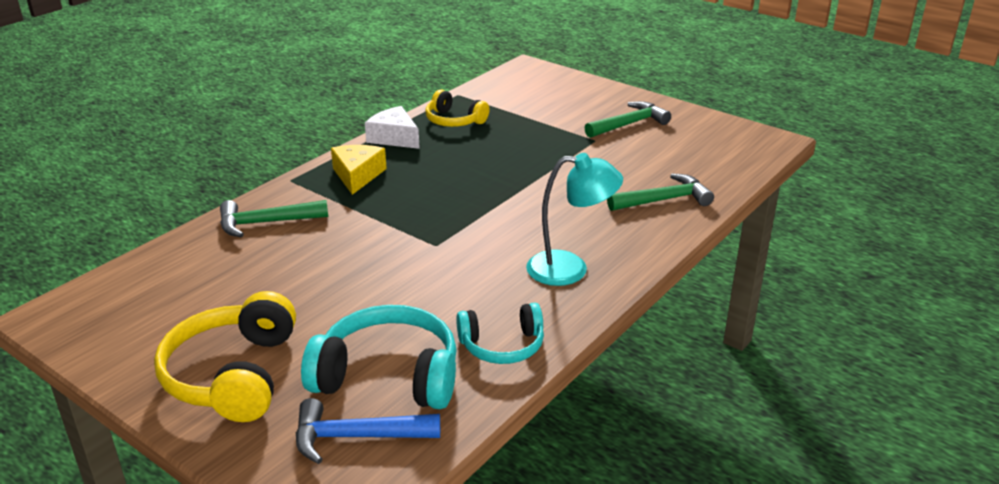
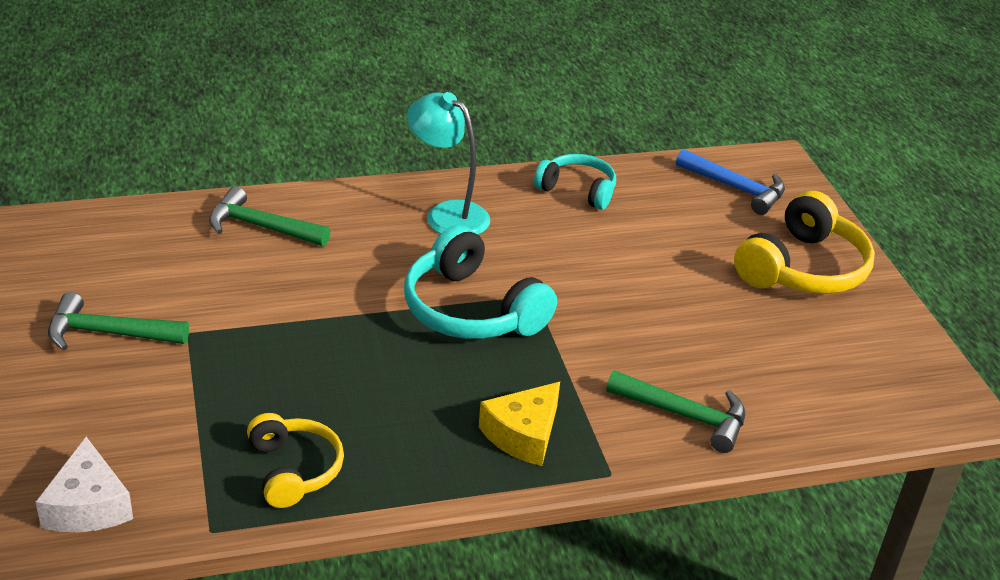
camera: 145 degrees left, 5 degrees up
(388, 376) = (683, 212): turquoise headphones -> turquoise headphones (472, 310)
(394, 138) = (410, 481): white cheese -> white cheese (88, 505)

